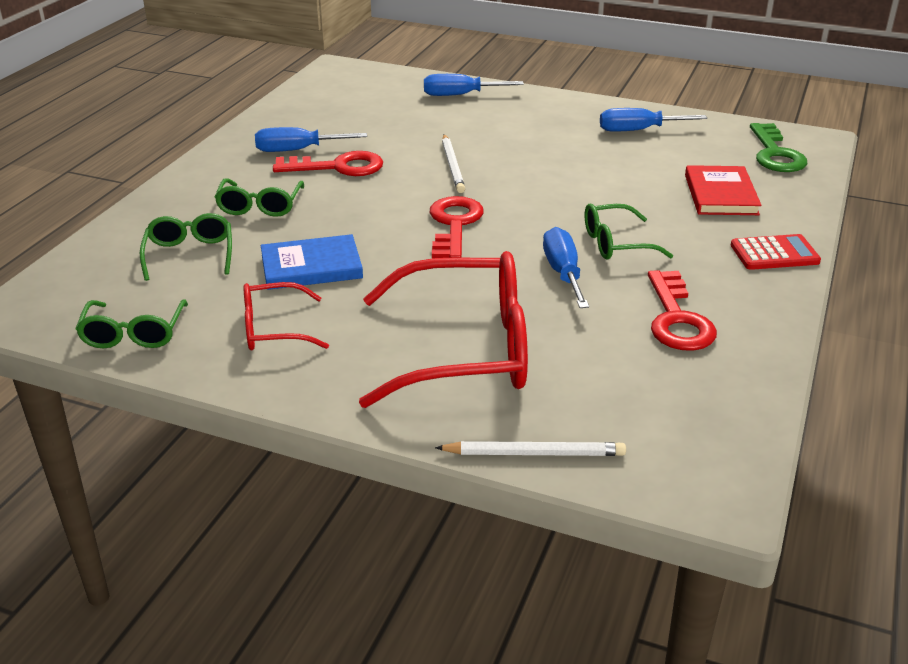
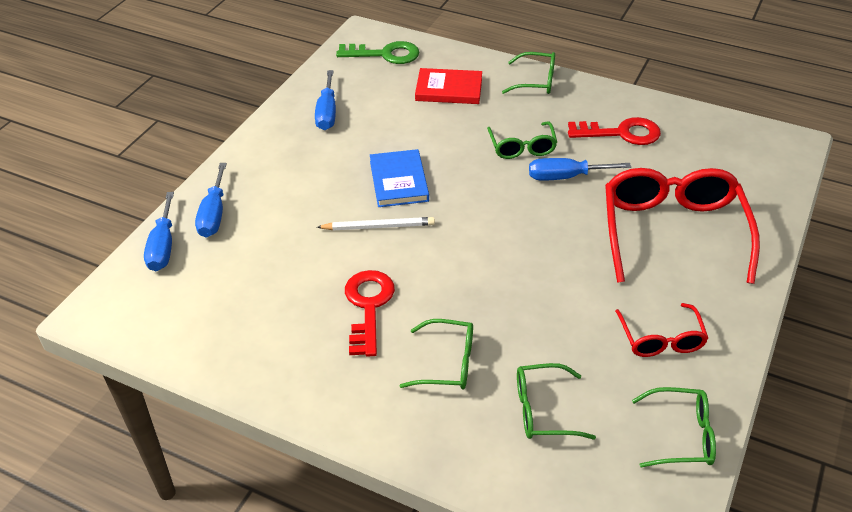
camera: 85 degrees left, 10 degrees up
(297, 150) = (322, 340): blue screwdriver -> blue screwdriver (163, 246)
(311, 266) = (562, 319): blue book -> blue book (398, 181)
(454, 225) = (490, 230): red key -> none
(534, 453) = (776, 208): white pencil -> none
(774, 253) = (535, 81): red calculator -> green glasses

